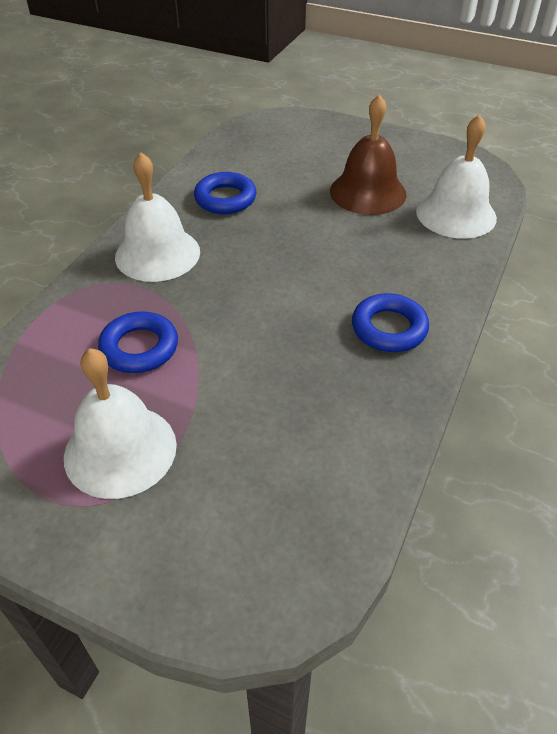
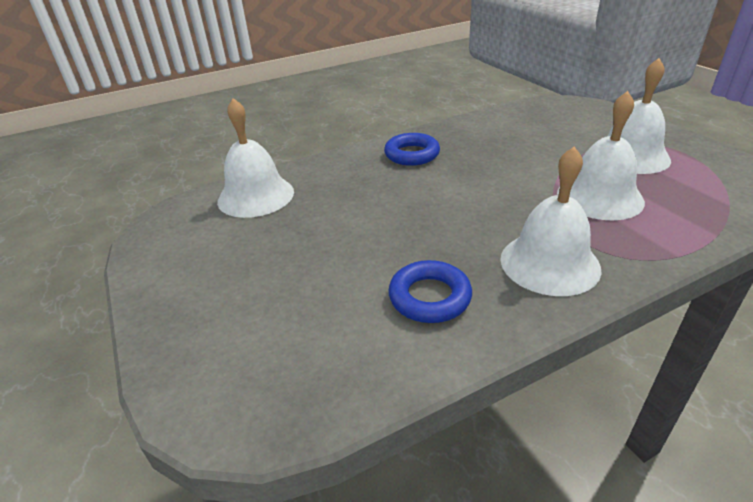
camera: 140 degrees left, 10 degrees down
(139, 348) = (599, 197): blue ring -> white bell
(368, 192) = (286, 241): brown bell -> none

